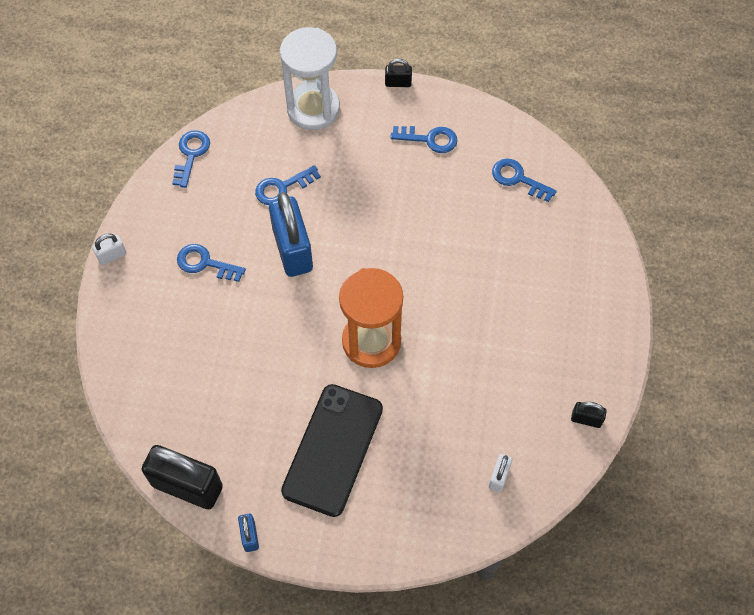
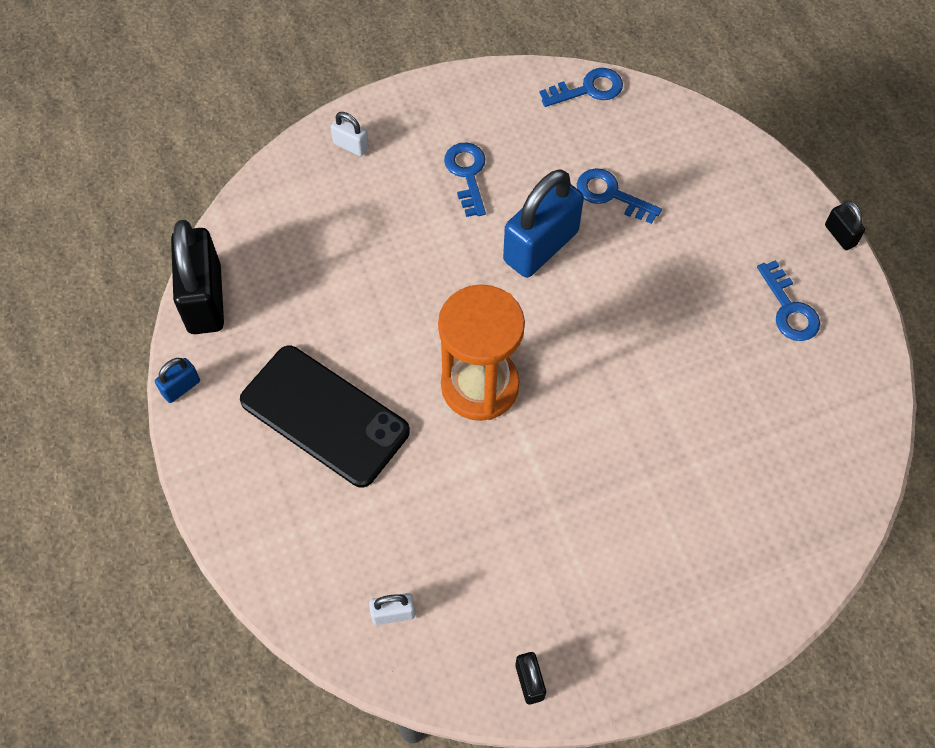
camera: 60 degrees right, 0 degrees up
(112, 256) = (419, 89): white padlock -> white padlock (351, 145)
(313, 109) = (735, 169): white hourglass -> none
(333, 449) = (324, 416): black phone -> black phone turned 45 degrees clockwise
(518, 179) = (810, 436): blue key -> none

